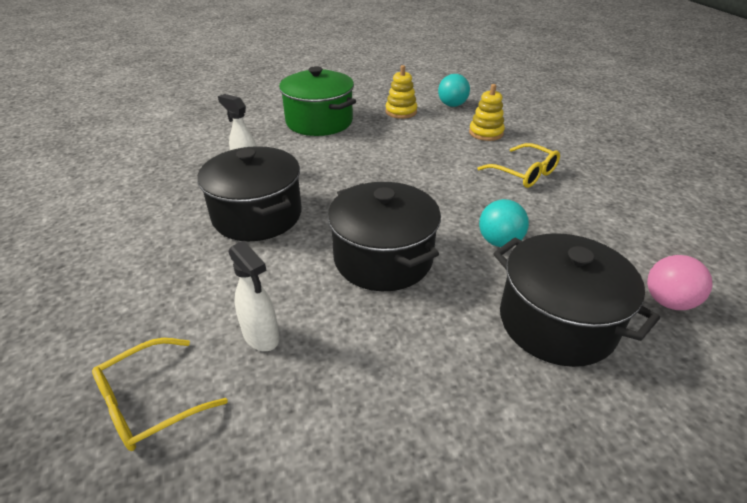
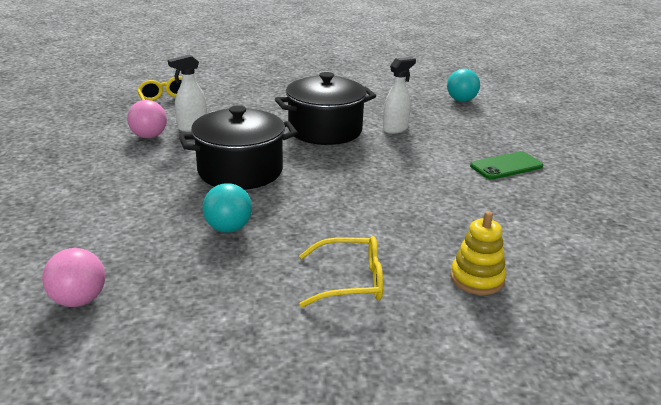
camera: 100 degrees right, 10 degrees down
(303, 379) = (149, 136): none -> pink ball
(319, 122) = (506, 166): green pot -> green phone
(401, 112) = (544, 221): yellow stacking toy -> none
(452, 105) = (580, 269): turquoise ball -> turquoise ball (461, 100)
(525, 174) = (352, 281): yellow glasses -> yellow glasses turned 150 degrees counterclockwise
(556, 322) = (112, 229): black pot -> none

